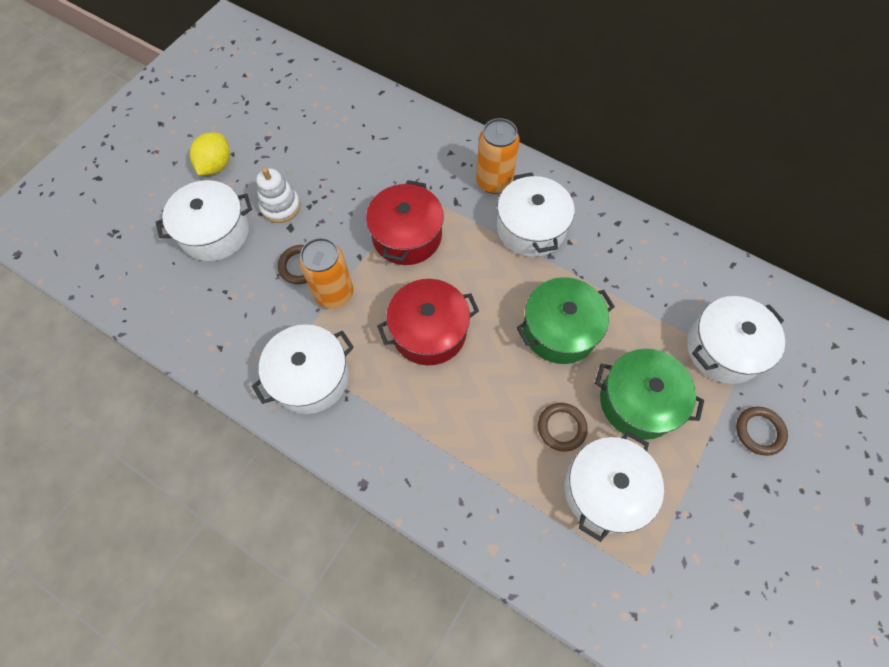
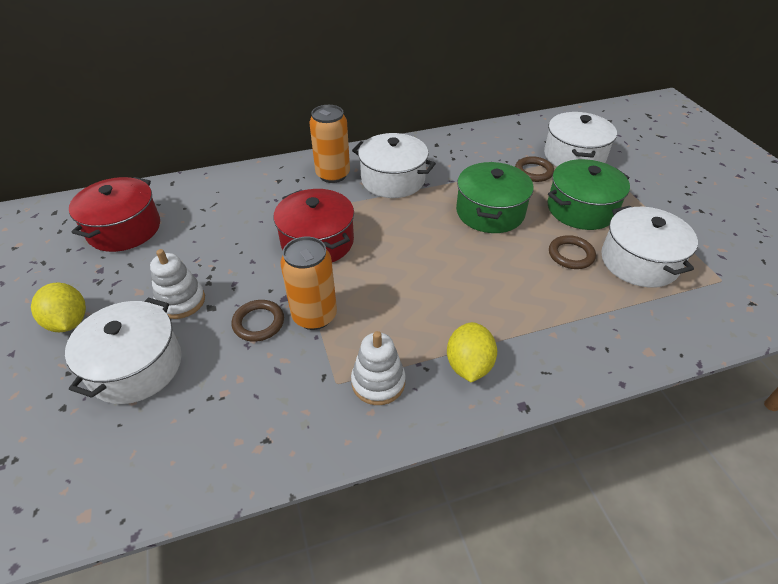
camera: 50 degrees left, 20 degrees down
(310, 377) = (378, 382): white pot -> white stacking toy
(371, 424) = (468, 365): none -> yellow lemon
(429, 331) = (417, 278): red pot -> red pot (124, 229)
(759, 431) = (645, 175): brown ring -> brown ring (533, 172)

